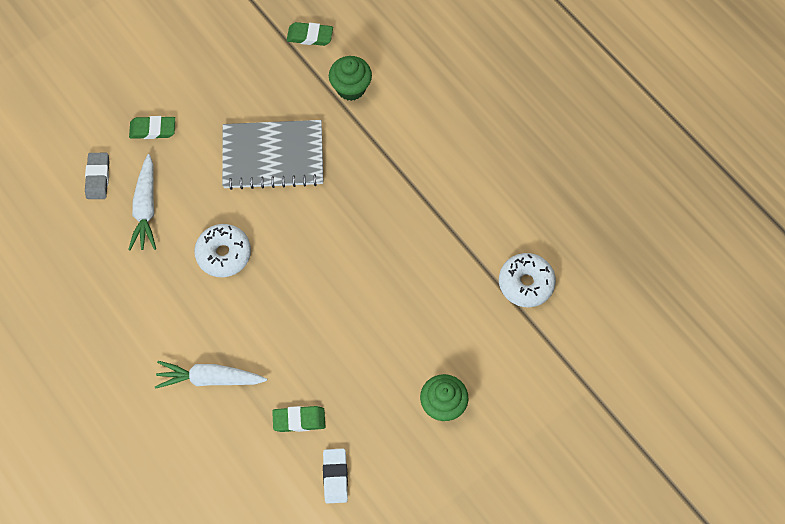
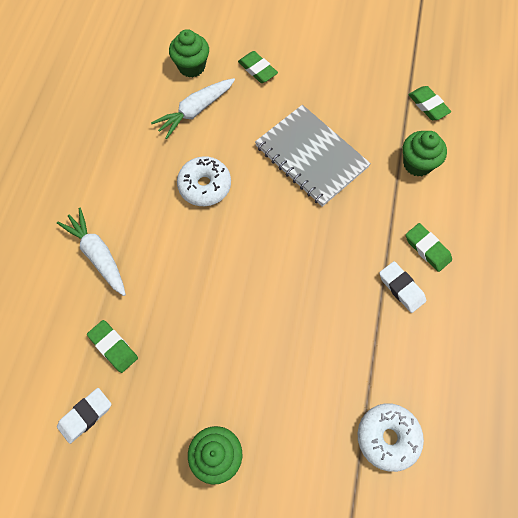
camera: 50 degrees right, 0 degrees up
(98, 177) = (191, 67): grey eraser -> green cupcake
(422, 142) = (427, 249): none -> green eraser
(434, 185) = (401, 288): none -> white eraser

